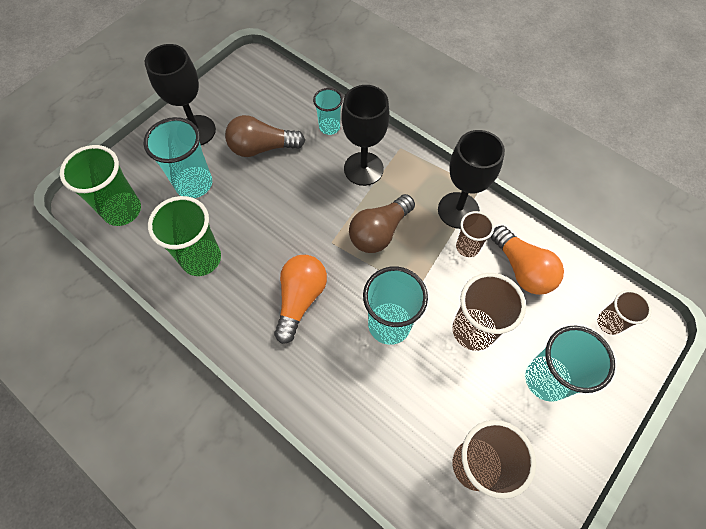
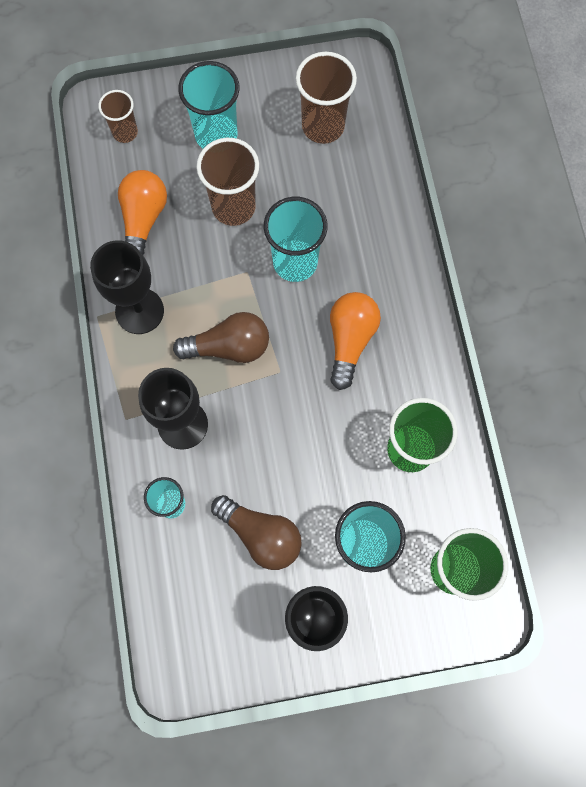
camera: 140 degrees left, 10 degrees up
(300, 299) = (350, 340): orange light bulb -> orange light bulb turned 135 degrees clockwise
(467, 247) = (167, 273): brown cup -> none

